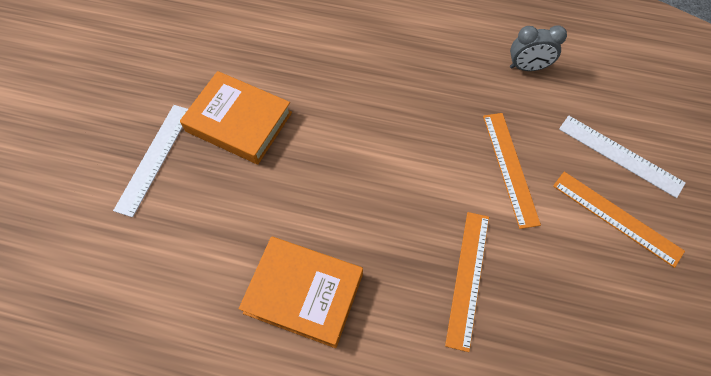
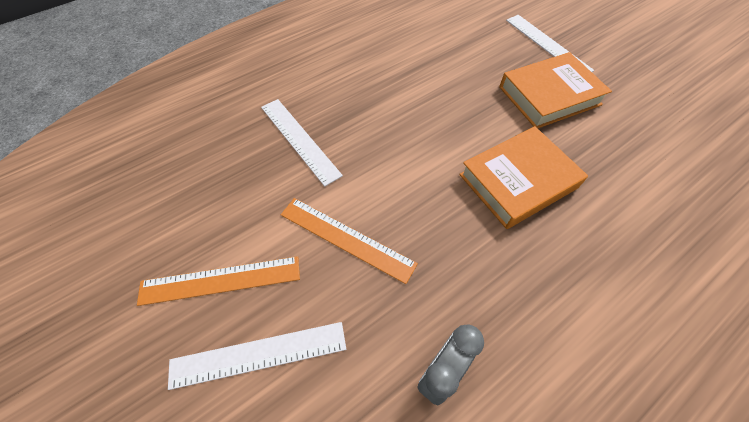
camera: 130 degrees right, 5 degrees down
(303, 293) = (381, 61): orange book -> orange book (518, 181)
(468, 278) = (299, 140): orange ruler -> white ruler

